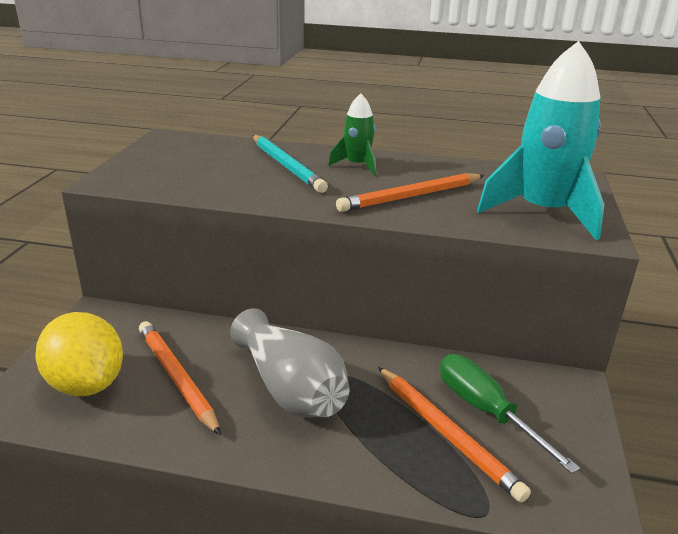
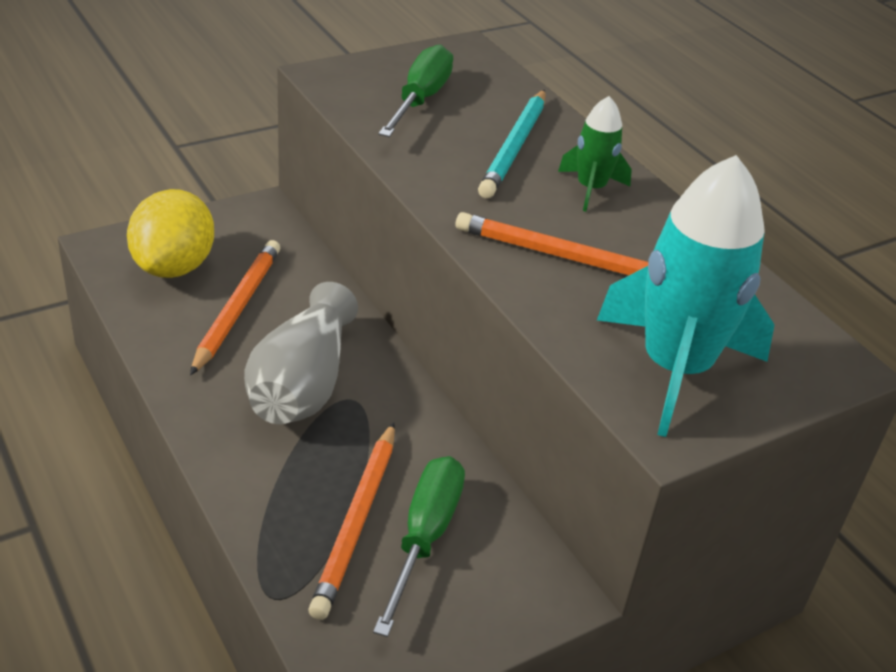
camera: 45 degrees right, 10 degrees up
(191, 168) = (420, 100): none -> green screwdriver

